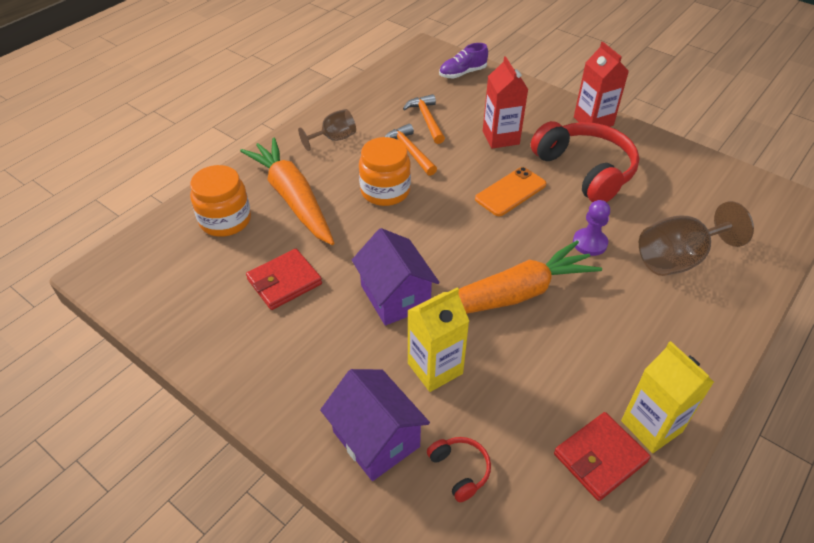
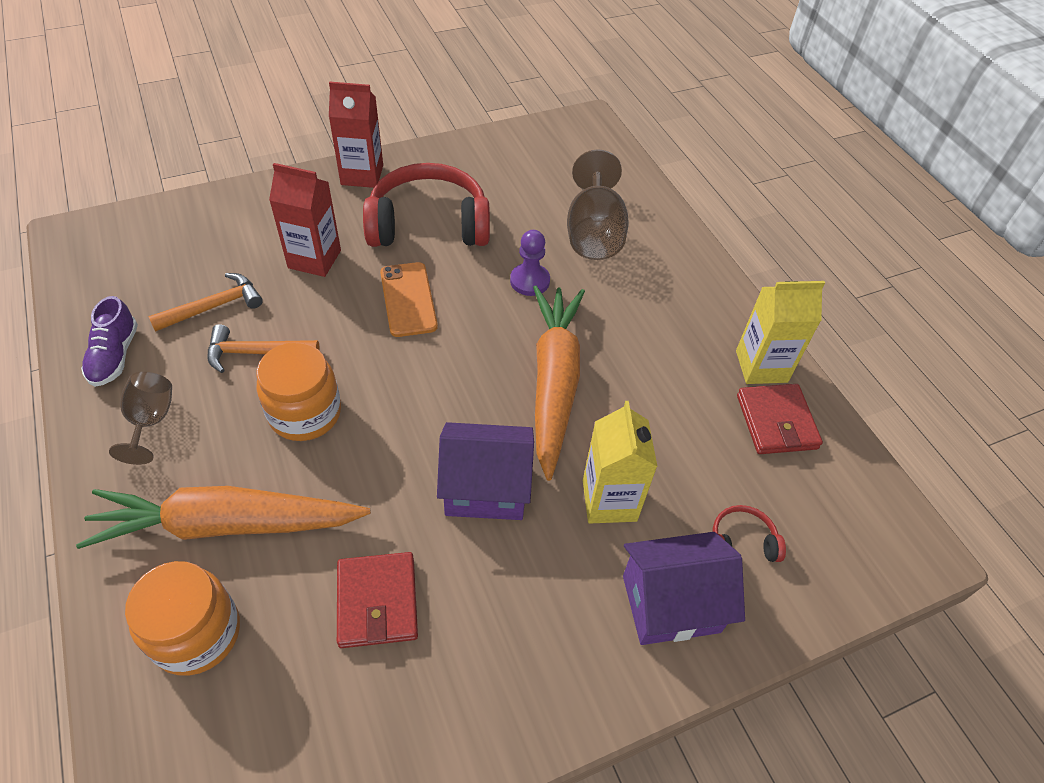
camera: 65 degrees left, 5 degrees up
(426, 119) = (214, 306): orange hammer -> orange hammer turned 135 degrees clockwise
(462, 73) = (163, 228): purple shoe -> purple shoe (115, 356)

